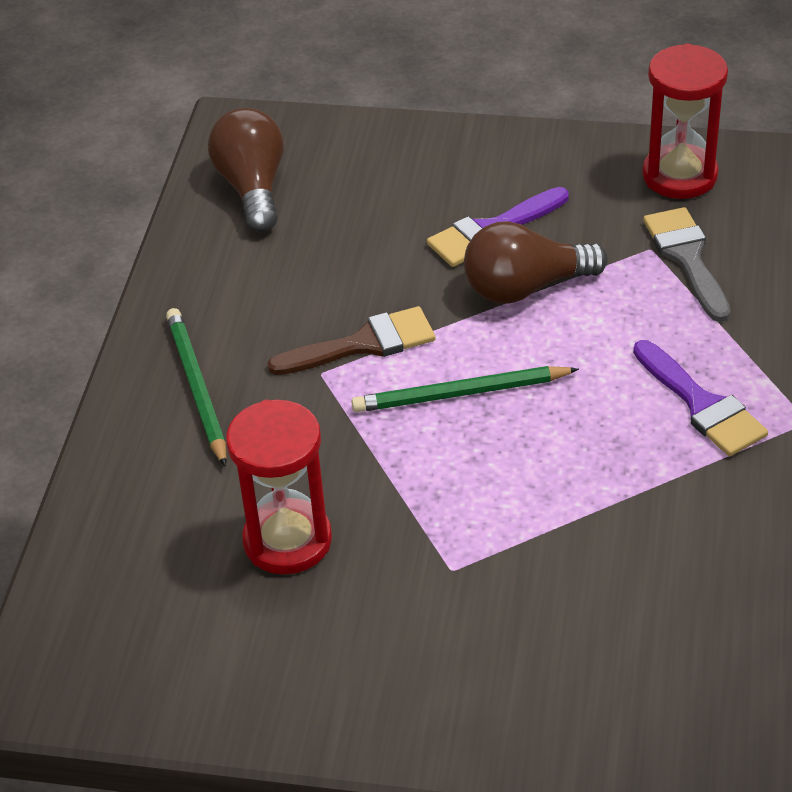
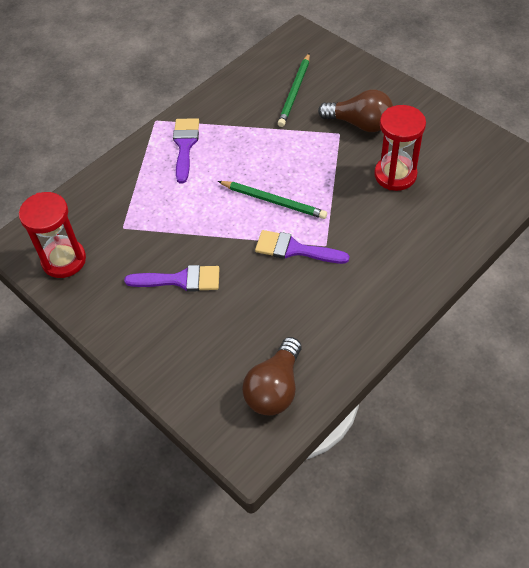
camera: 145 degrees left, 10 degrees up
(197, 388) = (389, 268): green pencil -> green pencil (295, 92)
(364, 344) = (294, 249): brown brush -> purple brush
(525, 287) = (197, 238): brown light bulb -> brown light bulb (360, 124)
(687, 258) = (114, 213): grey brush -> none

